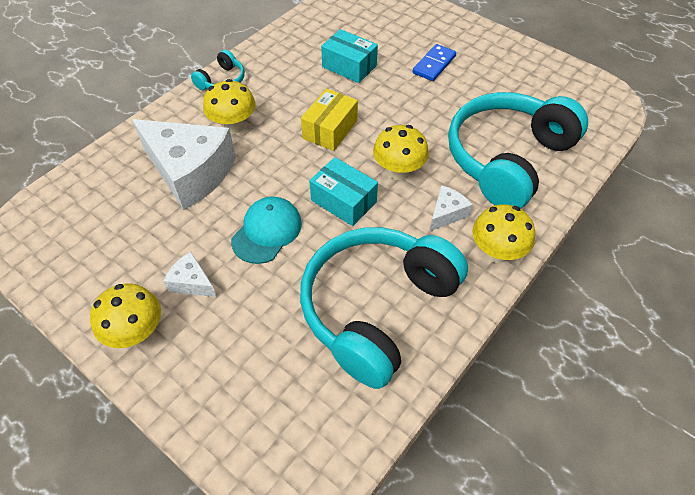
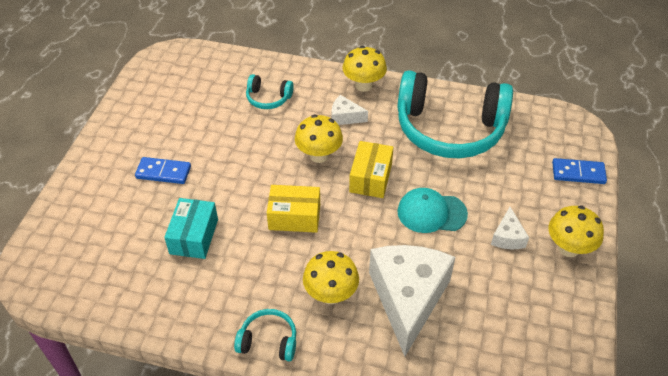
camera: 115 degrees left, 5 degrees down
(222, 419) = (578, 173): none -> blue domino
(343, 201) = (370, 178): turquoise box -> yellow box
(507, 159) = (268, 98): turquoise headphones -> turquoise headphones, size x0.42

